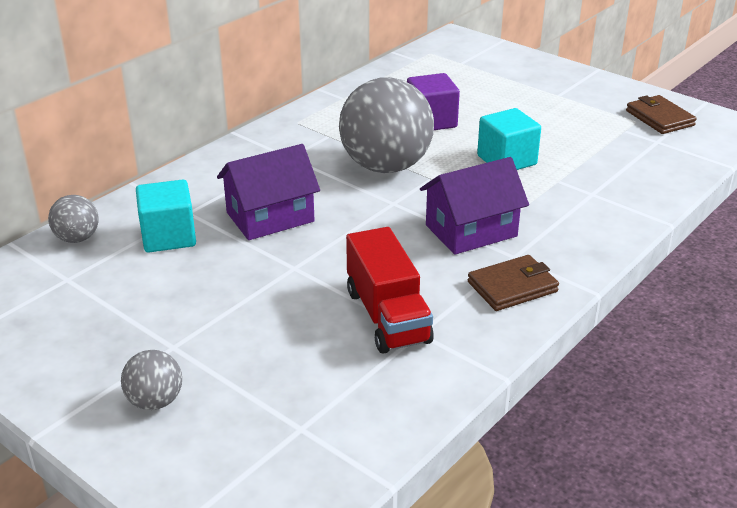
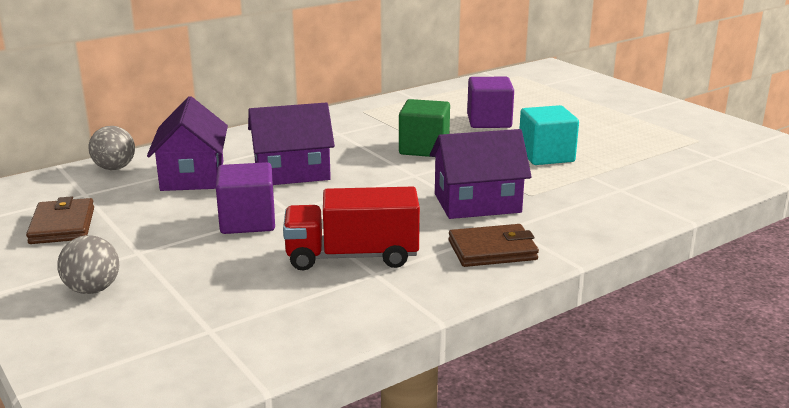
camera: 15 degrees right, 10 degrees down
(169, 237) = (192, 176): turquoise cube -> purple house
(261, 289) = (248, 221): none -> purple cube
(386, 166) = (424, 148): grey ball -> green cube
(387, 316) = (352, 256): red truck -> red truck turned 90 degrees clockwise
(659, 118) = (726, 140): brown wallet -> brown wallet (62, 225)

